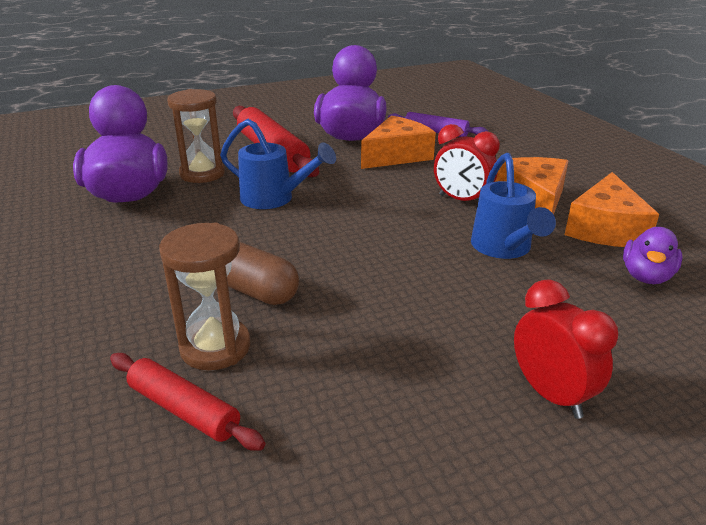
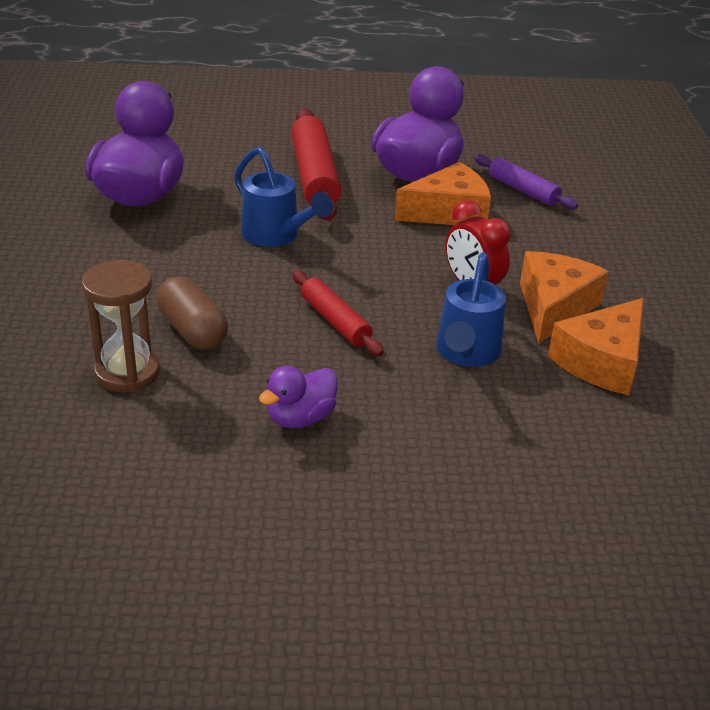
camera: 20 degrees right, 5 degrees up
(184, 409) = (73, 416): red rolling pin -> red rolling pin (335, 321)
(202, 174) = (224, 187): brown hourglass -> none
(551, 395) = (378, 498): red clock -> none
(646, 276) = (588, 424): purple duck -> purple duck (300, 418)

